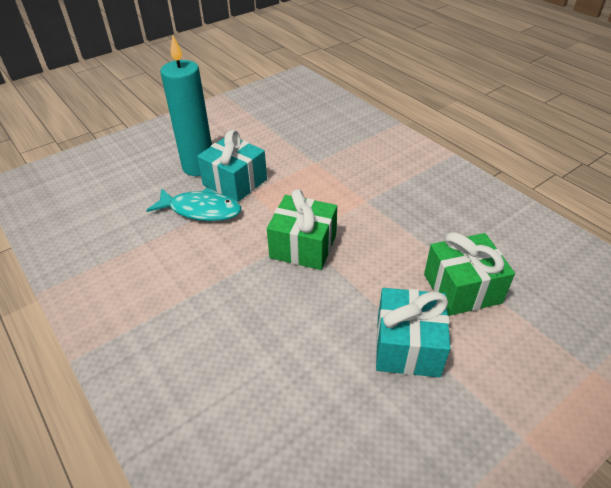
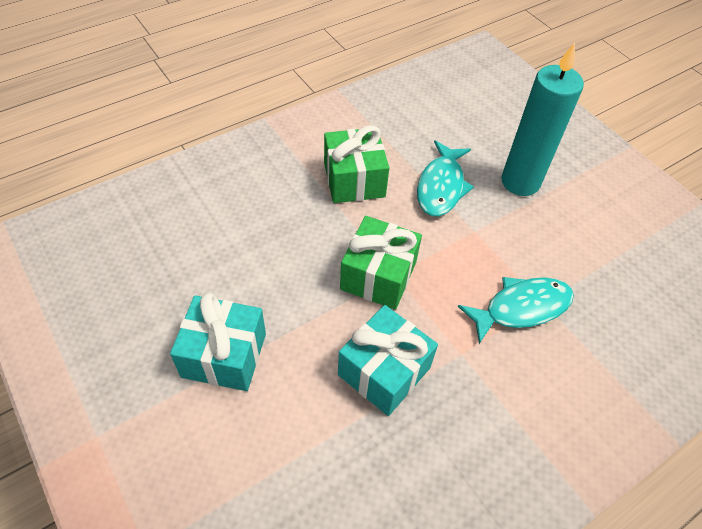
camera: 90 degrees right, 10 degrees up
(235, 182) = (493, 215): turquoise gift -> turquoise gift (384, 371)
(322, 172) = (521, 308): none -> turquoise fish
(462, 288) = (293, 434): green gift -> green gift (354, 180)

